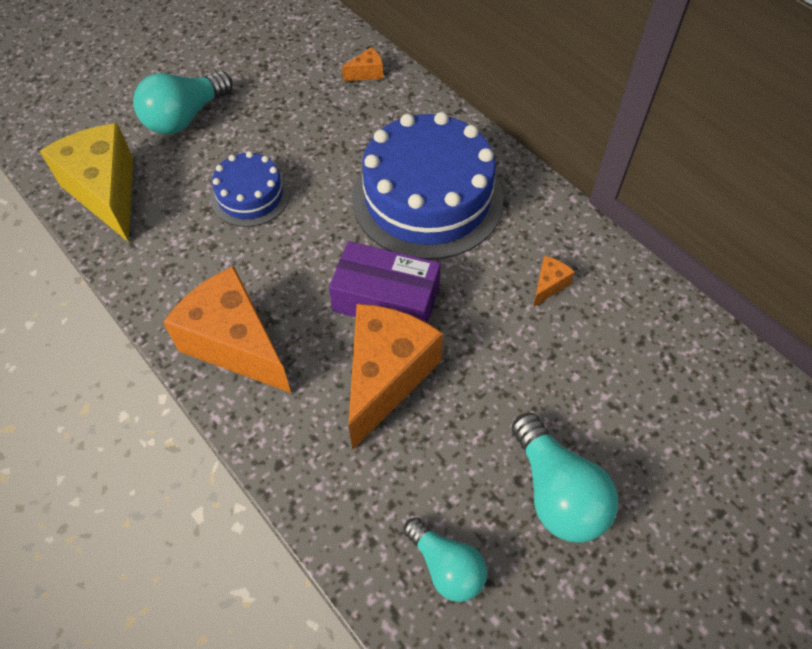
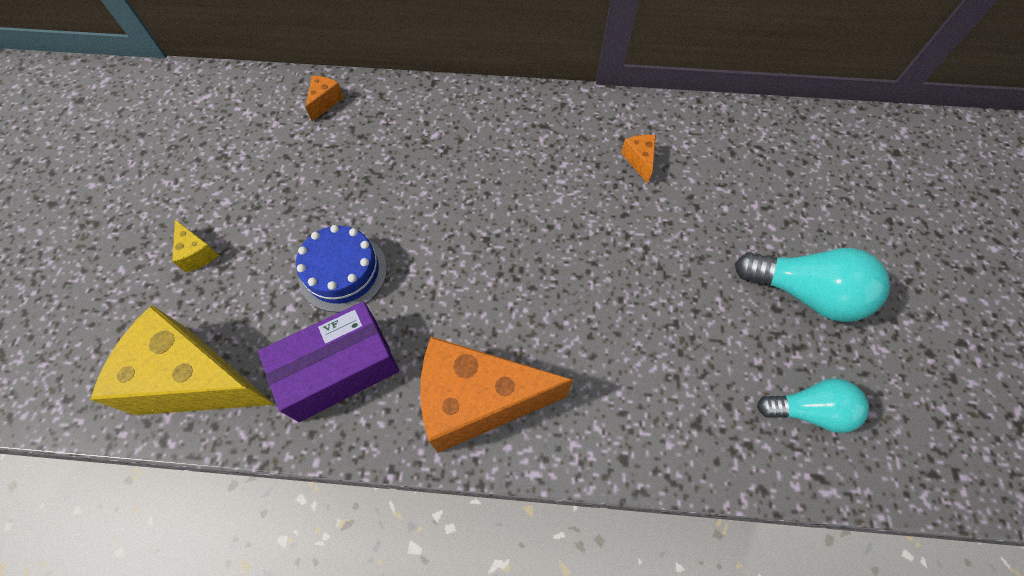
camera: 45 degrees left, 5 degrees up
(185, 117) = (197, 253): turquoise light bulb -> yellow cheese
(385, 377) = (616, 319): orange cheese -> none
(386, 299) = (548, 262): purple box -> purple box (338, 368)
(427, 198) = (488, 164): blue cake -> none

